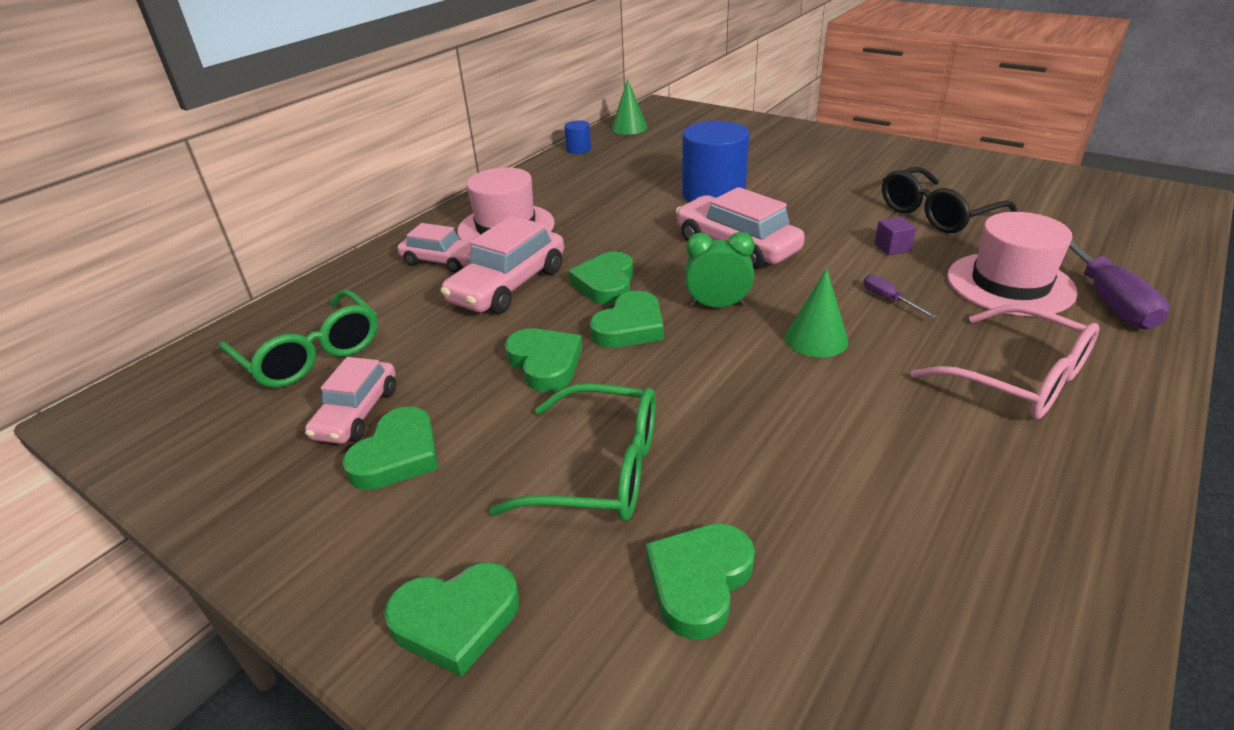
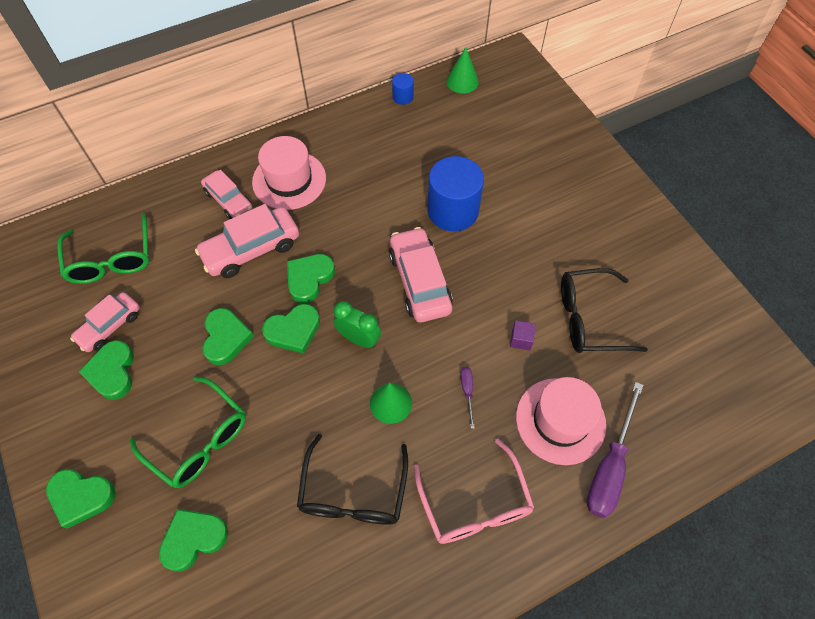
camera: 25 degrees right, 25 degrees up
(397, 455) = (112, 372): green heart -> green heart turned 120 degrees clockwise
(868, 431) = (353, 493): none -> black glasses

